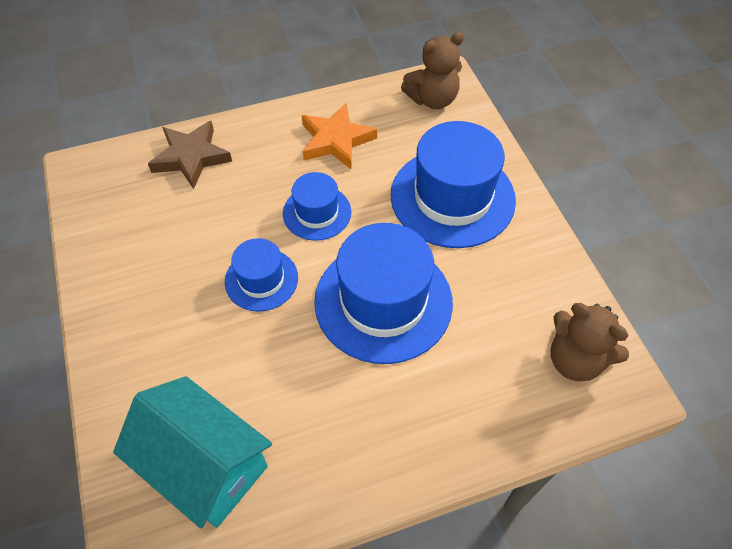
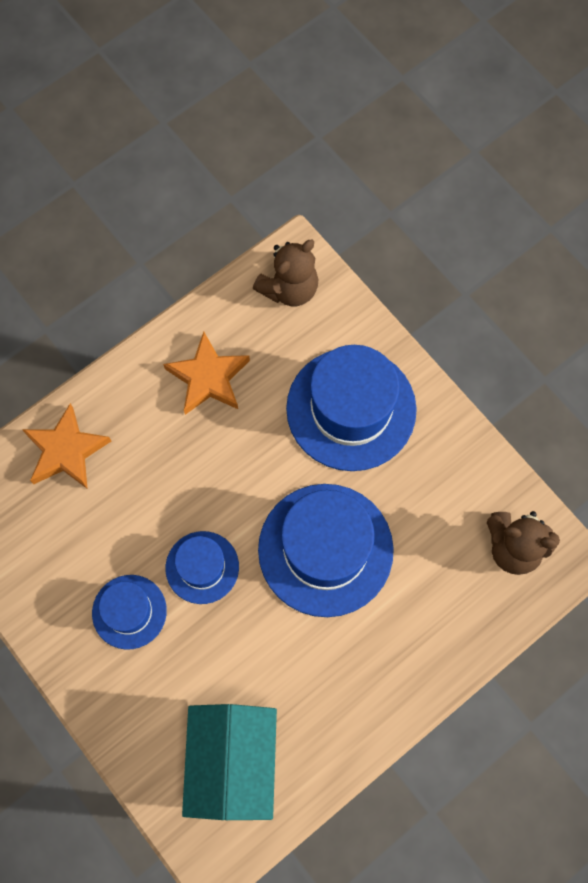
camera: 20 degrees left, 15 degrees up
(191, 157) = (66, 451): brown star -> orange star
(206, 465) = (233, 762): turquoise house -> turquoise house turned 75 degrees clockwise
(317, 212) = (224, 473): blue hat -> blue hat (129, 611)

